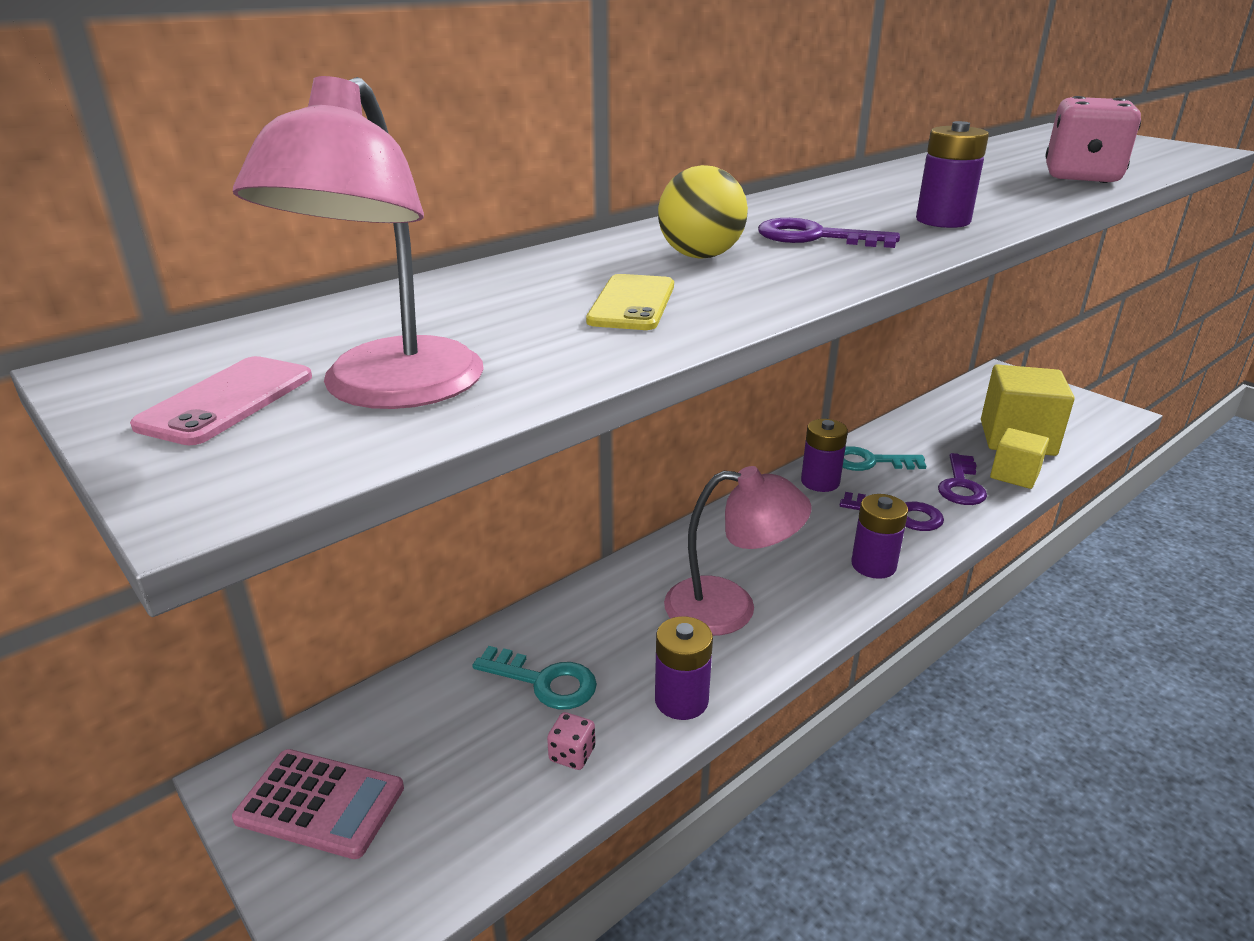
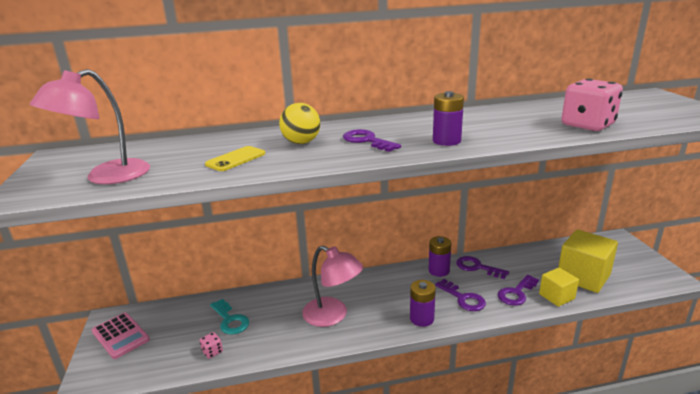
camera: 30 degrees right, 5 degrees down
(227, 401) = (63, 171): pink phone -> none
(681, 700) = (273, 347): purple battery -> none
(870, 462) = (477, 267): turquoise key -> purple key

